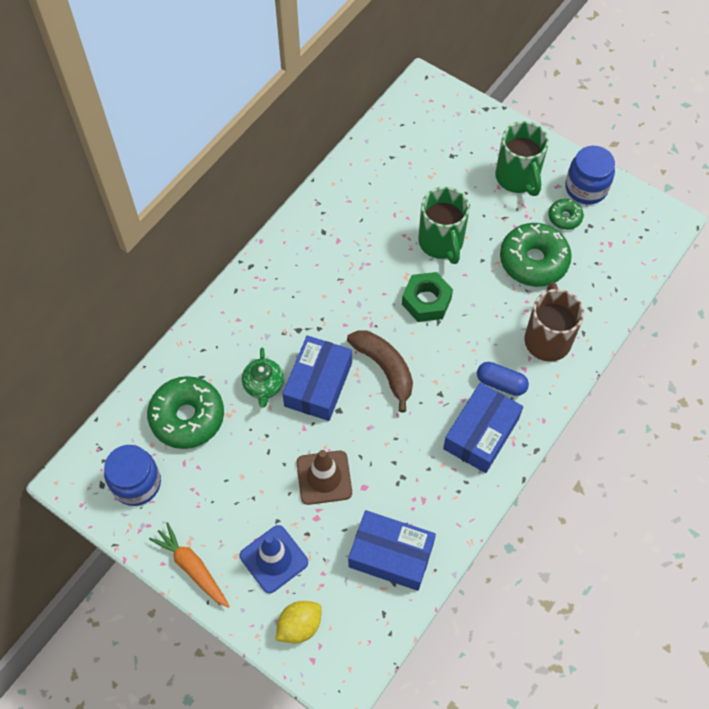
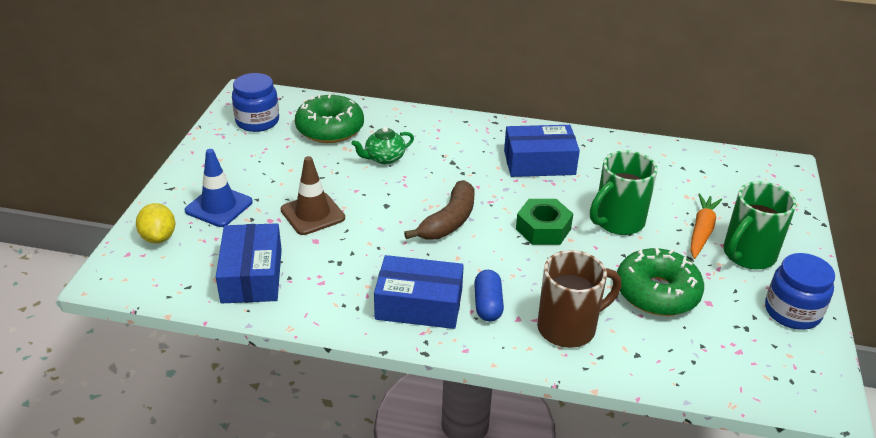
camera: 65 degrees right, 25 degrees down
(192, 568) = (194, 166): orange carrot -> orange carrot (701, 231)
(299, 626) = (159, 237): yellow lemon -> yellow lemon turned 45 degrees clockwise
(318, 384) = (405, 186): blue box -> blue box (539, 162)
(564, 217) = (735, 304): green donut -> none

